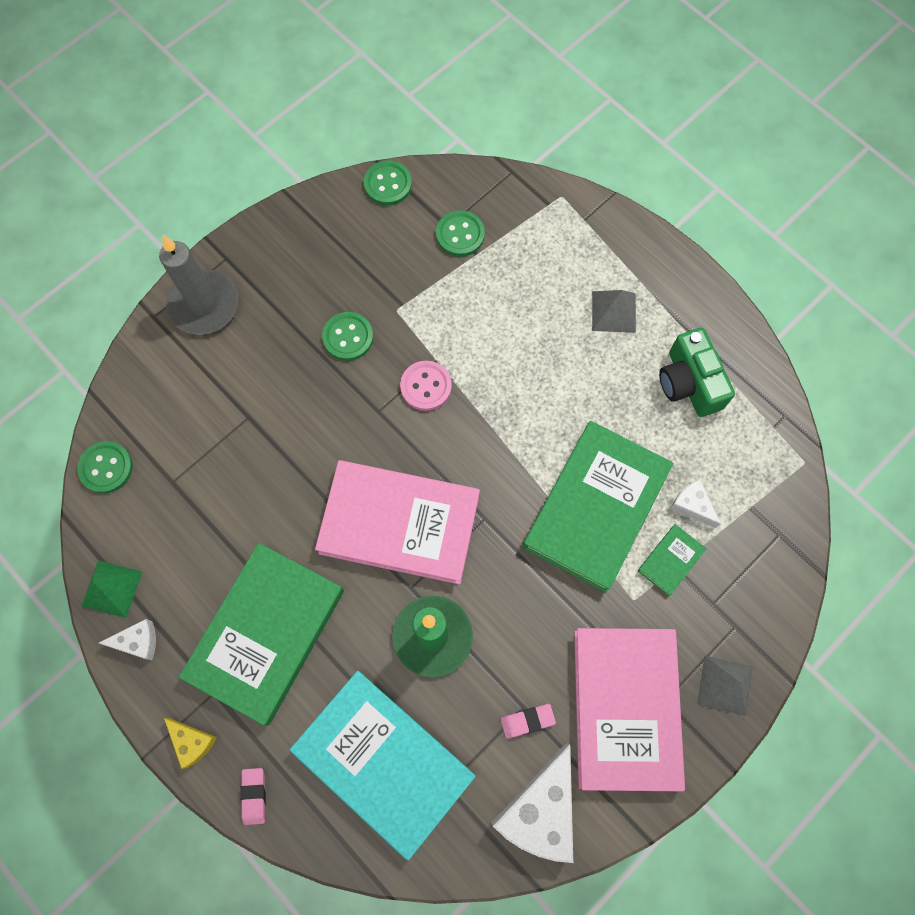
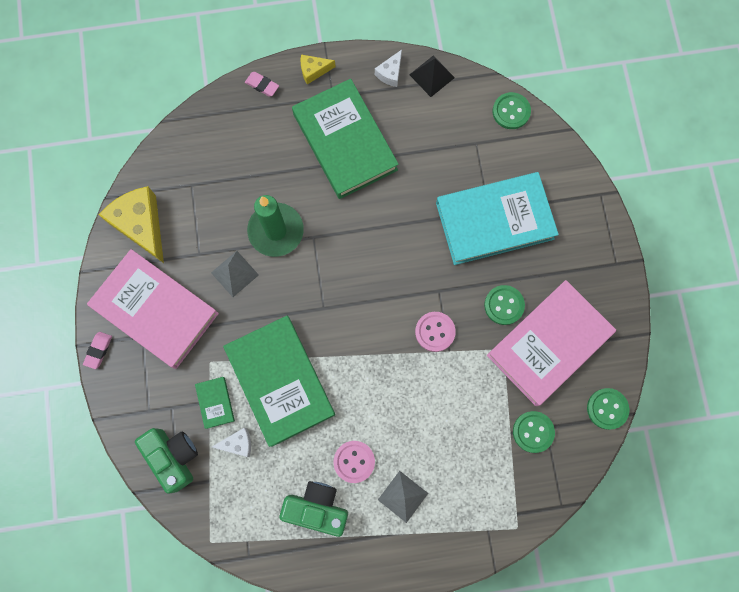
camera: 125 degrees right, 5 degrees up
(112, 588) = (431, 76): green pyramid -> black pyramid
(204, 305) = (589, 229): grey candle -> none
(384, 762) = (228, 161): turquoise book -> turquoise book (494, 221)
(399, 524) = (356, 256): pink book -> pink book (548, 344)
(527, 721) = (191, 251): pink eraser -> pink eraser (98, 350)
(540, 810) = (141, 225): white cheese -> yellow cheese
(617, 378) = (354, 461): none -> pink button
(725, 685) = (123, 377): grey pyramid -> grey pyramid (234, 274)
(758, 562) = (173, 457): none -> green camera

